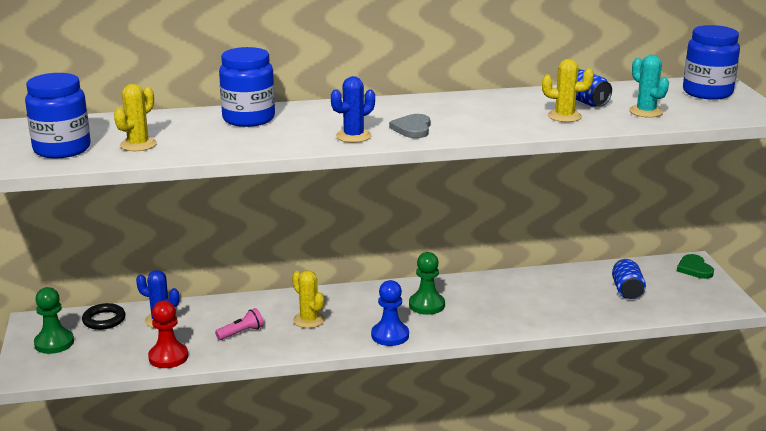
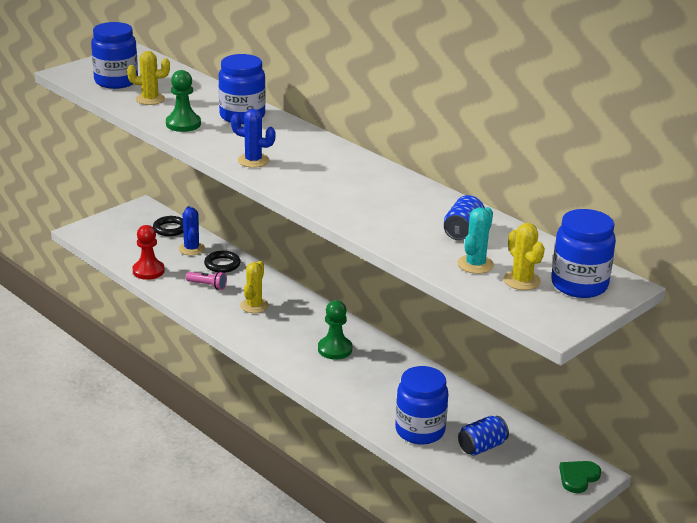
camera: 55 degrees right, 5 degrees up
(54, 343) = (125, 225): green pawn -> green pawn (183, 124)
(214, 313) = (222, 264): none -> black ring
(390, 335) = (269, 348): blue pawn -> none
(412, 129) = (297, 177): grey heart -> none
(564, 116) = (410, 230): yellow cactus -> yellow cactus (521, 281)
(583, 308) = (420, 431): none -> blue jar

